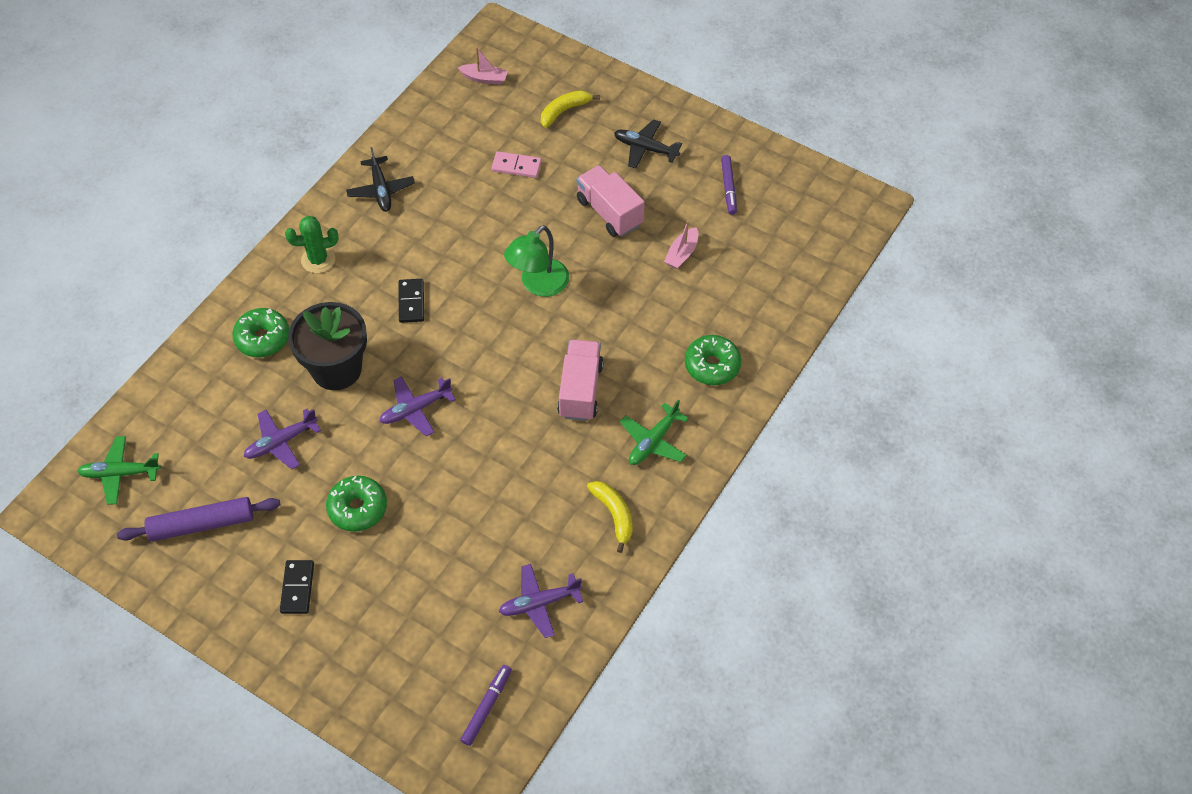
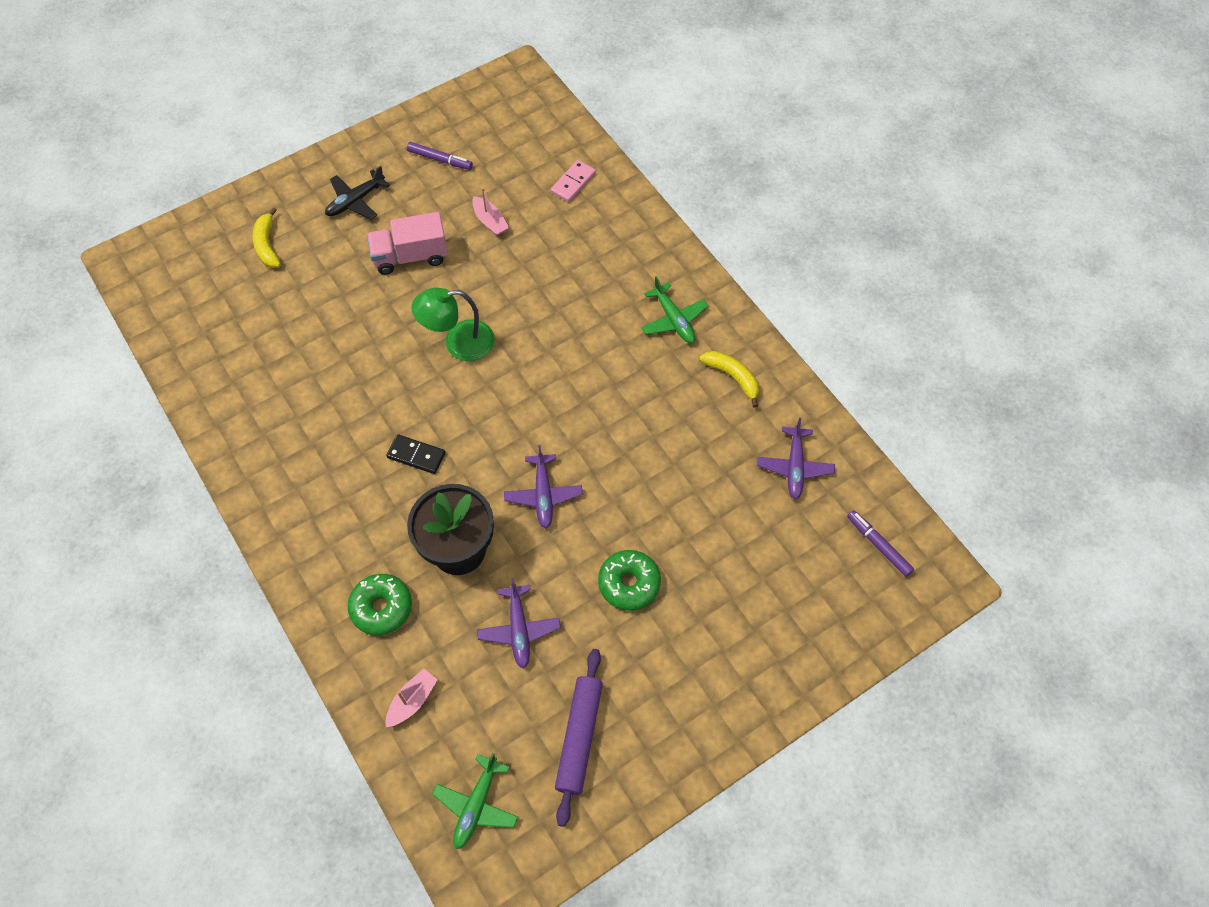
camera: 65 degrees left, 5 degrees up
(297, 588) = (692, 667): black domino -> none
(318, 260) = (313, 522): green cactus -> none
(381, 190) = (260, 435): black plane -> none
(484, 78) = (179, 294): pink boat -> pink boat (412, 701)
(516, 166) = (308, 308): pink domino -> pink domino (573, 182)
(538, 285) = (458, 342): green lamp -> green lamp turned 105 degrees clockwise
(580, 390) = (593, 353): pink truck -> none
(614, 515) = (733, 377): yellow banana -> yellow banana turned 45 degrees clockwise
(712, 365) = (619, 247): green donut -> none

